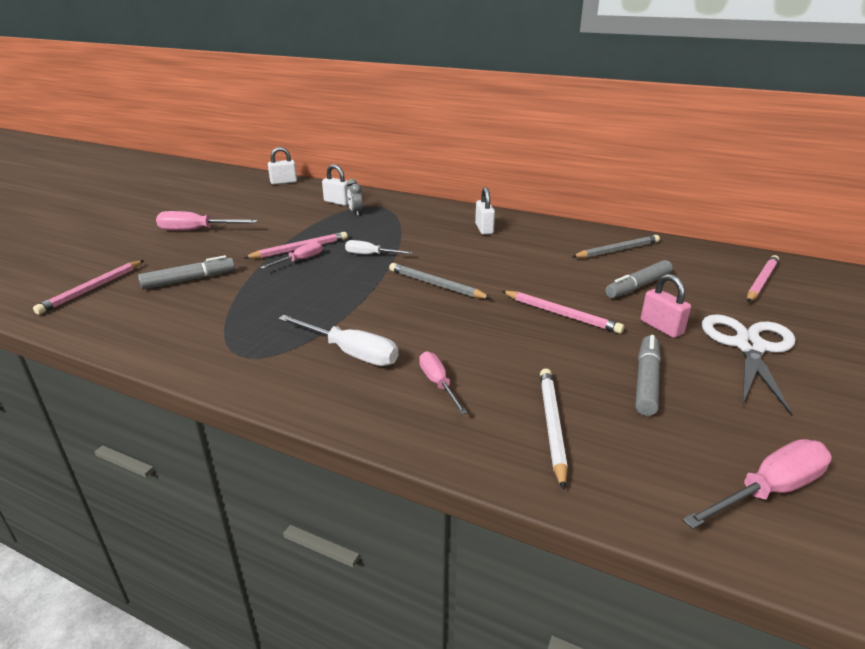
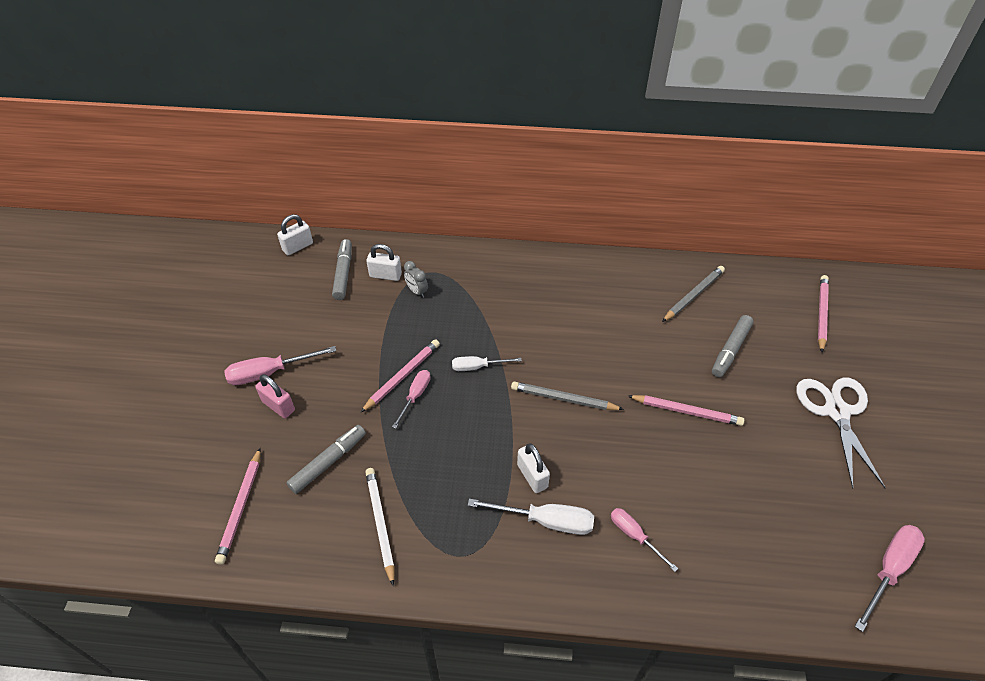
camera: 20 degrees left, 20 degrees up
(484, 229) = (560, 289): white padlock -> white padlock (532, 476)
(552, 425) = (736, 554): white pencil -> white pencil (380, 523)
(646, 381) = (780, 480): grey marker -> grey marker (343, 273)
(661, 327) = (768, 406): pink padlock -> pink padlock (278, 406)

